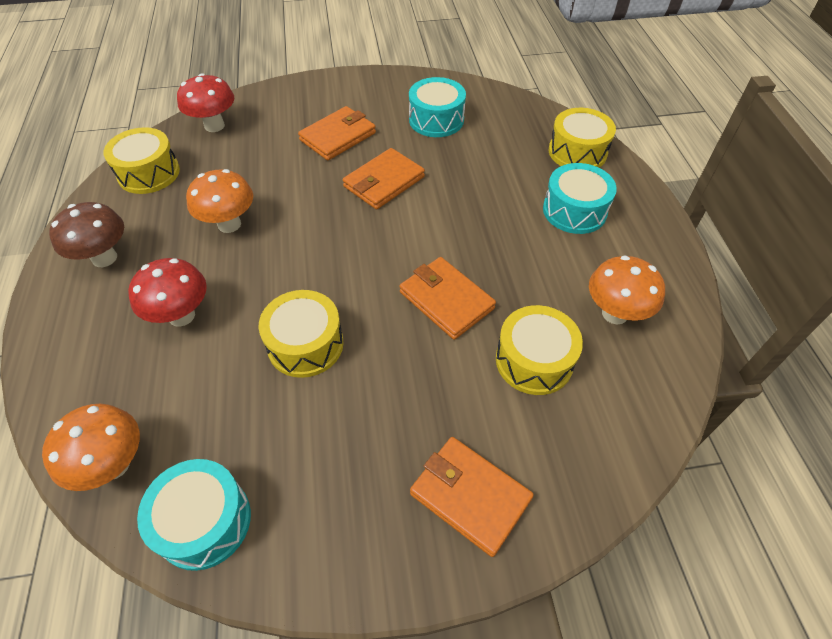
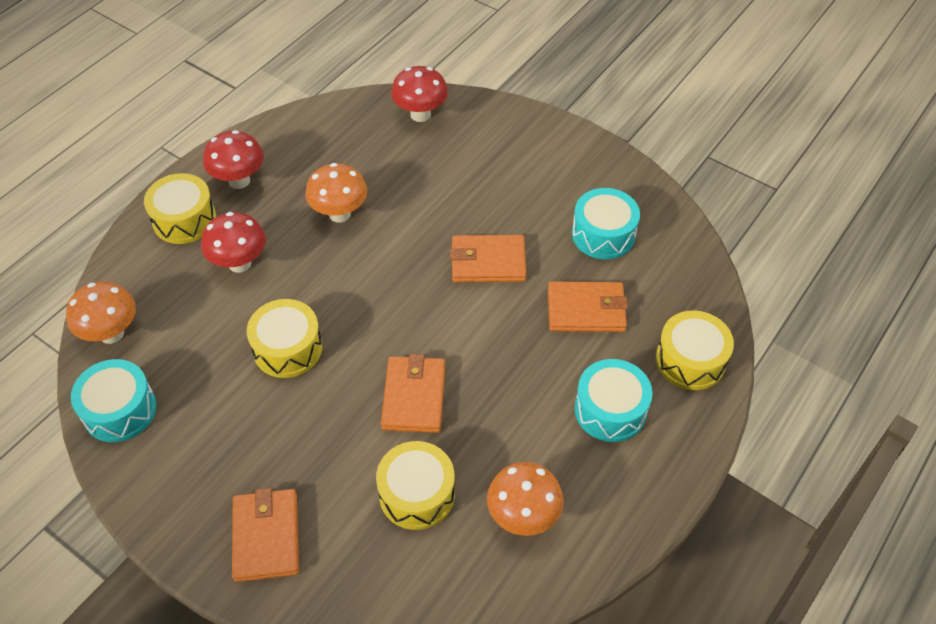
camera: 45 degrees right, 0 degrees up
(104, 258) = (239, 180): brown mushroom -> red mushroom
(149, 173) = (332, 127): yellow drum -> yellow drum (184, 219)
(338, 136) = (502, 192): orange wallet -> orange wallet (586, 310)

